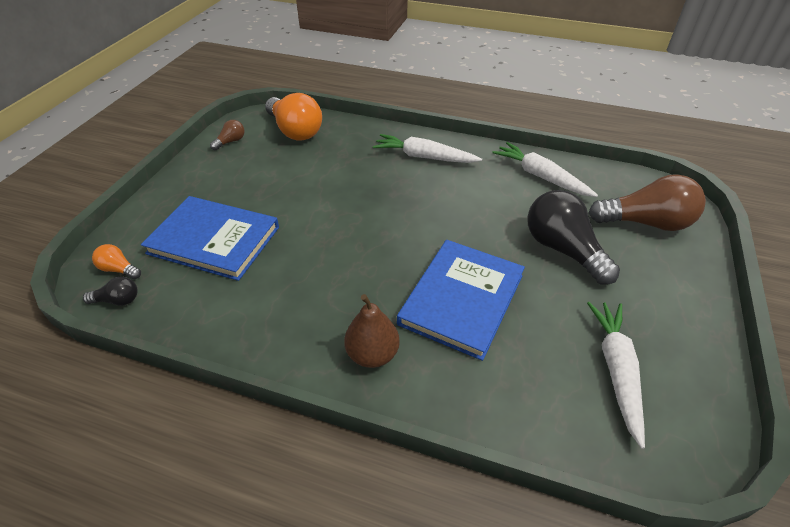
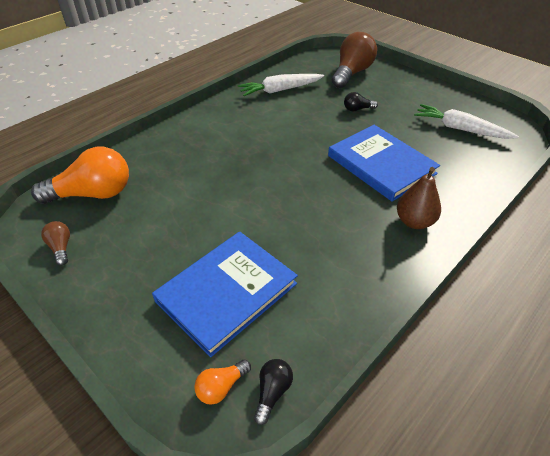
camera: 65 degrees left, 0 degrees up
(424, 157) = (211, 131): white carrot -> none
(563, 249) = (357, 109): black light bulb -> black light bulb, size x0.46

